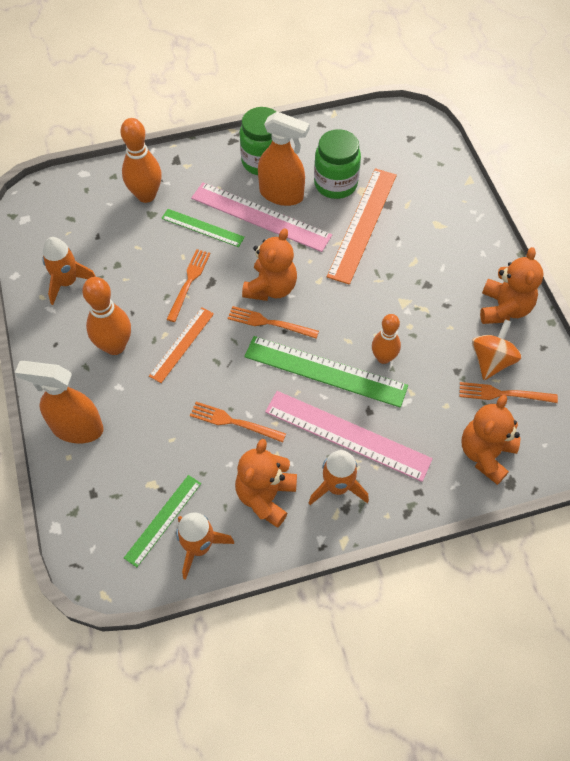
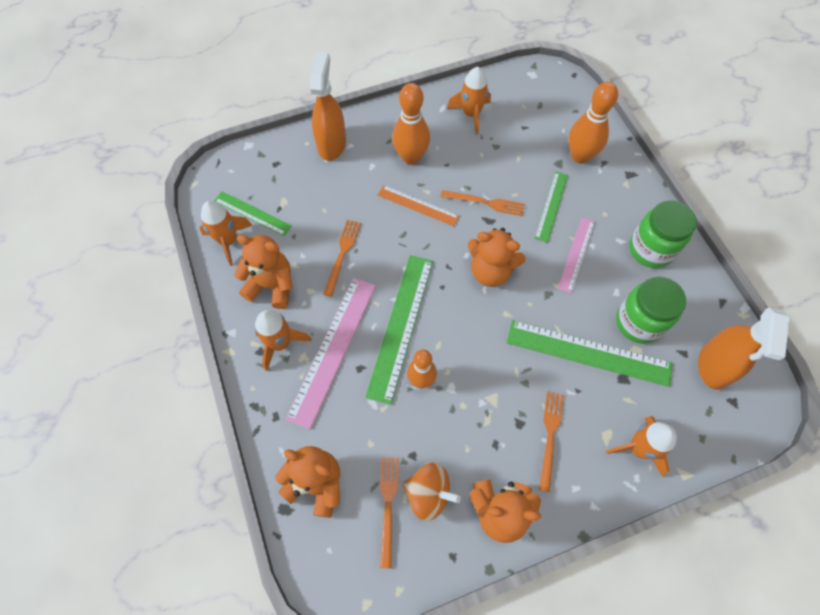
camera: 85 degrees right, 5 degrees up
(260, 217) = (576, 254): pink ruler -> pink ruler, size x0.58
(269, 323) = (449, 273): orange fork -> orange fork (550, 436)
(281, 195) = (610, 271): orange spray bottle -> orange spray bottle (713, 366)
(363, 224) = (588, 353): orange ruler -> green ruler
(449, 205) = (638, 448): none -> orange rocket

